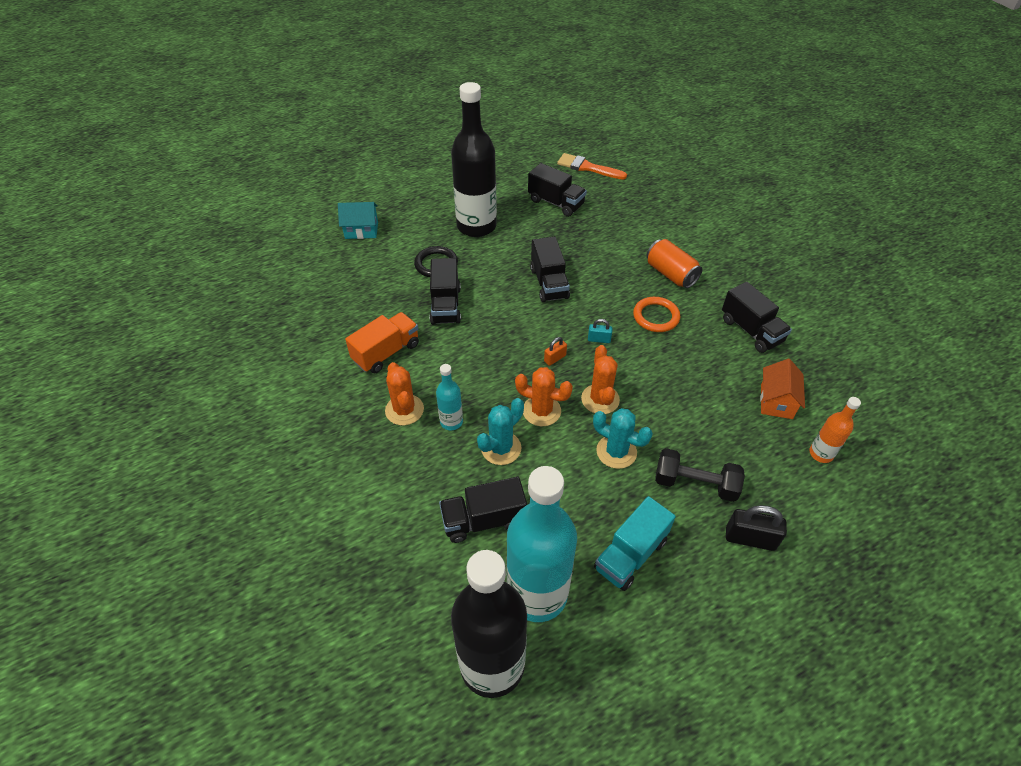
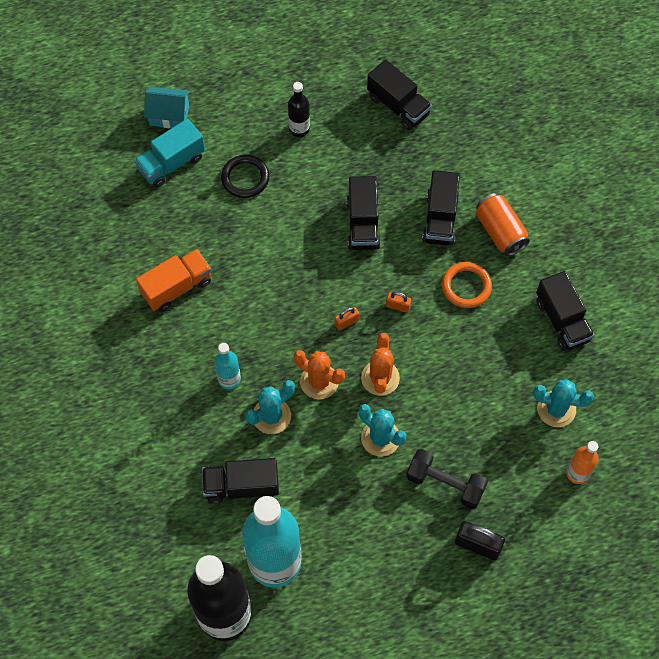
camera: 10 degrees right, 15 degrees up
(404, 410) = (186, 358): orange cactus -> none
(445, 305) = (246, 236): black truck -> black truck (440, 219)
(476, 226) = (299, 128): black bottle -> black bottle, size x0.45
(587, 167) = (450, 54): orange brush -> none
(599, 339) = (398, 306): turquoise padlock -> orange padlock
(630, 554) = (365, 541): turquoise truck -> turquoise truck (171, 163)
(776, 401) = (556, 409): orange house -> turquoise cactus

